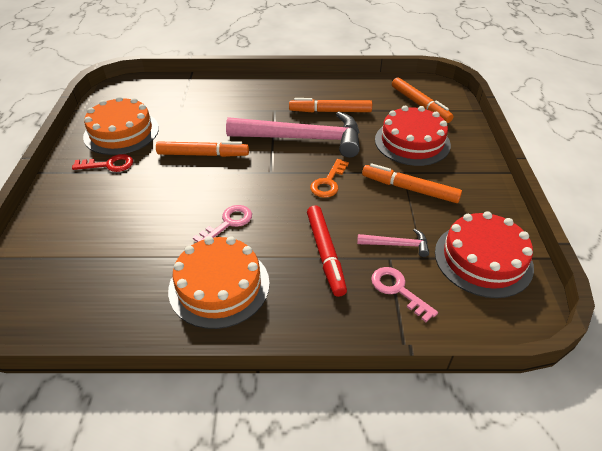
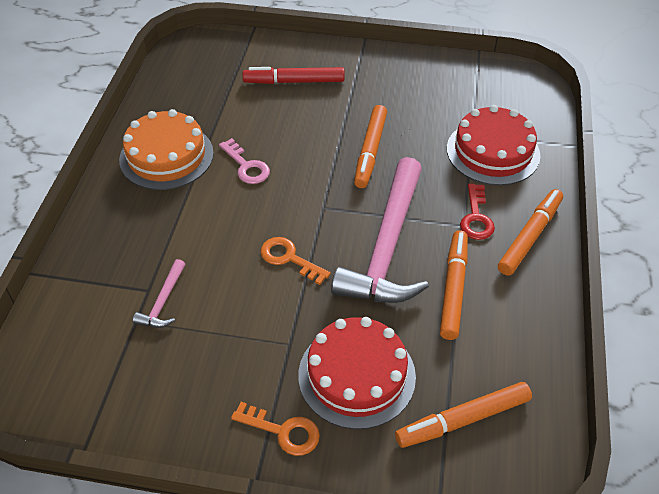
camera: 100 degrees right, 5 degrees up
(109, 165) = (366, 81): red key -> red key (476, 217)
(121, 132) = (427, 87): orange cake -> none
(325, 254) = (175, 236): red marker -> red marker (294, 81)
(398, 290) = (103, 286): pink key -> none
(409, 189) = (253, 341): orange marker -> orange marker (530, 236)
(467, 166) = (283, 431): none -> orange key
(483, 259) = (108, 381): red cake -> red cake (493, 152)

